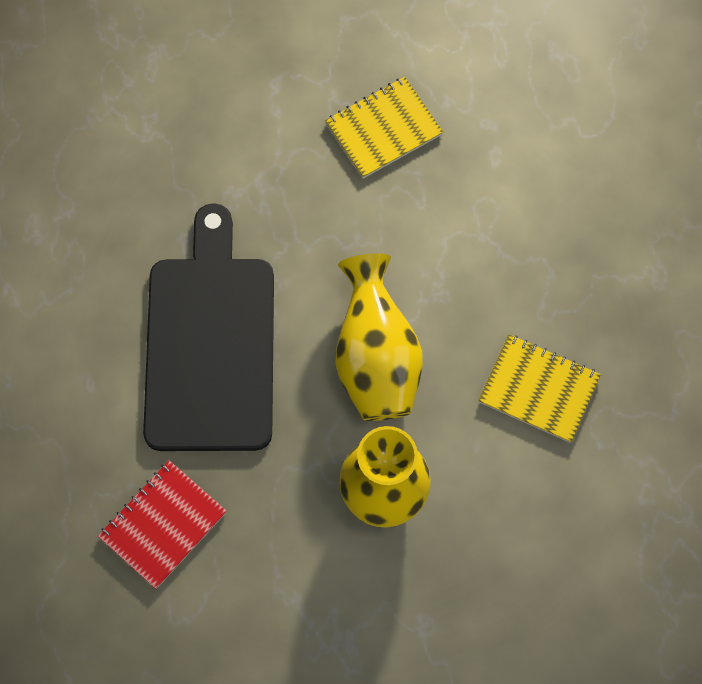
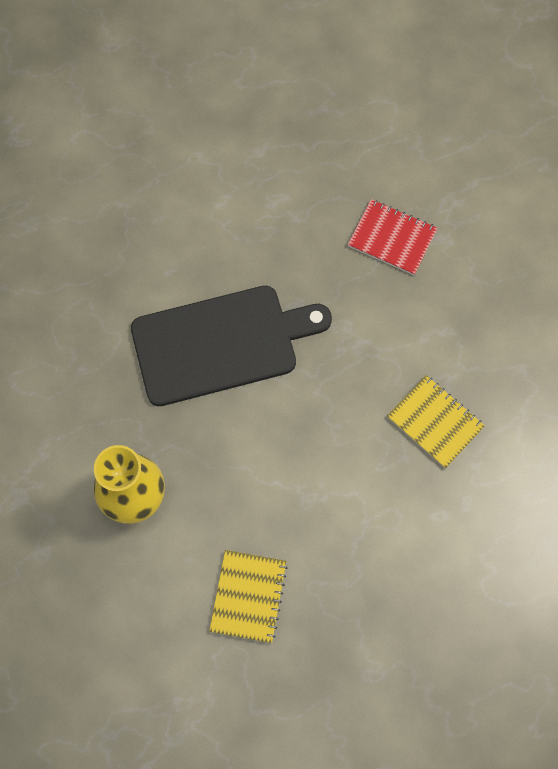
camera: 75 degrees right, 0 degrees up
(163, 525) = (78, 350): red notebook -> red notebook (392, 238)
(376, 358) = (241, 465): yellow vase -> none

